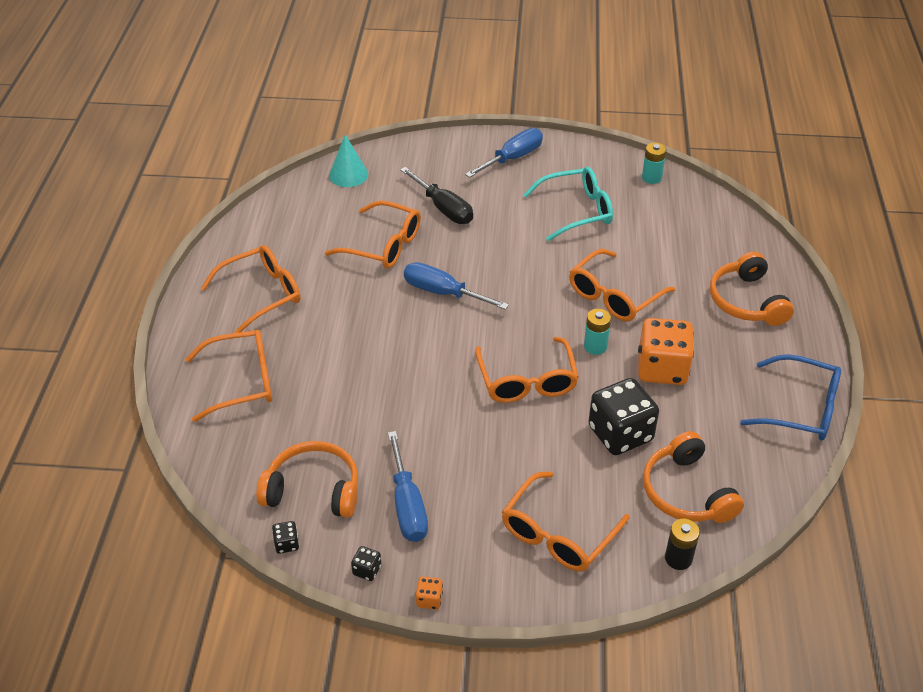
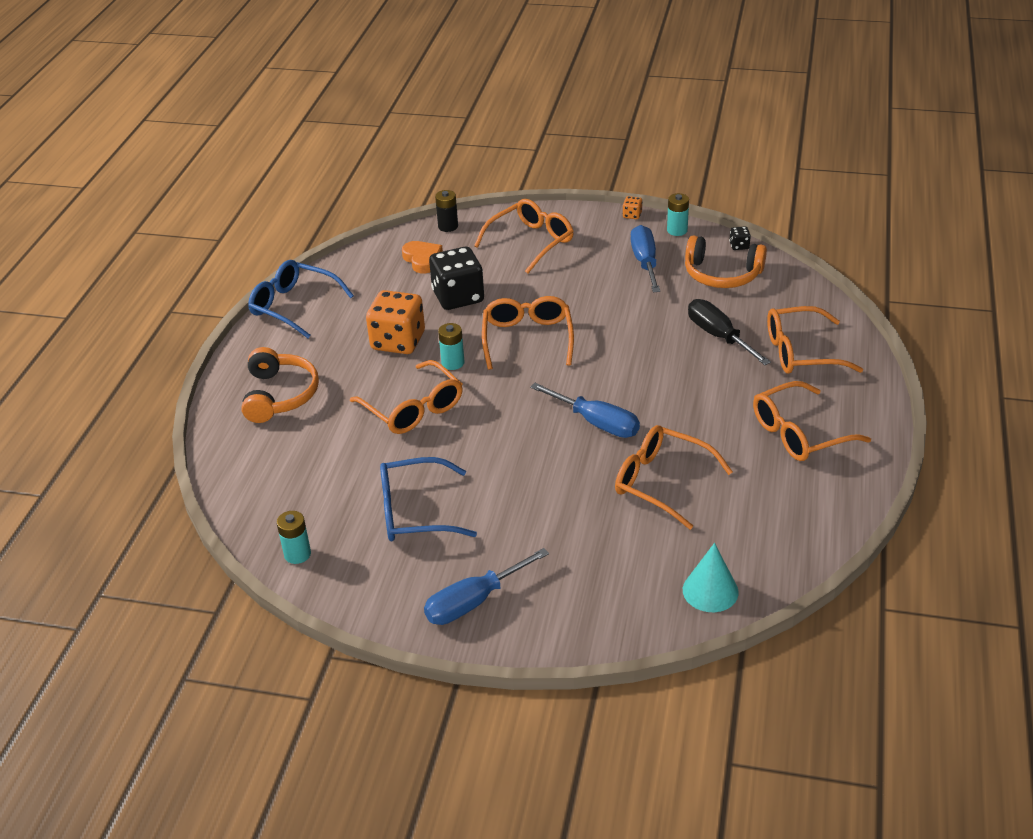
camera: 170 degrees left, 5 degrees down
(367, 570) = (677, 230): black dice -> turquoise battery
(443, 208) = (583, 527): black screwdriver -> black screwdriver (718, 336)
(576, 211) = (415, 512): turquoise glasses -> blue glasses
(614, 296) = (413, 408): orange glasses -> orange glasses turned 90 degrees clockwise
(686, 492) = (422, 260): orange headphones -> orange heart

